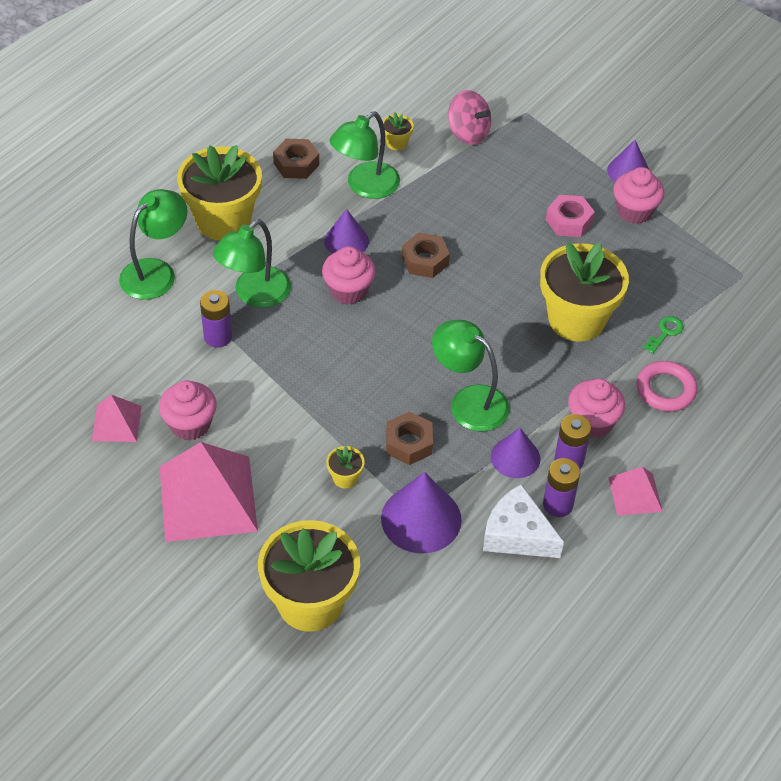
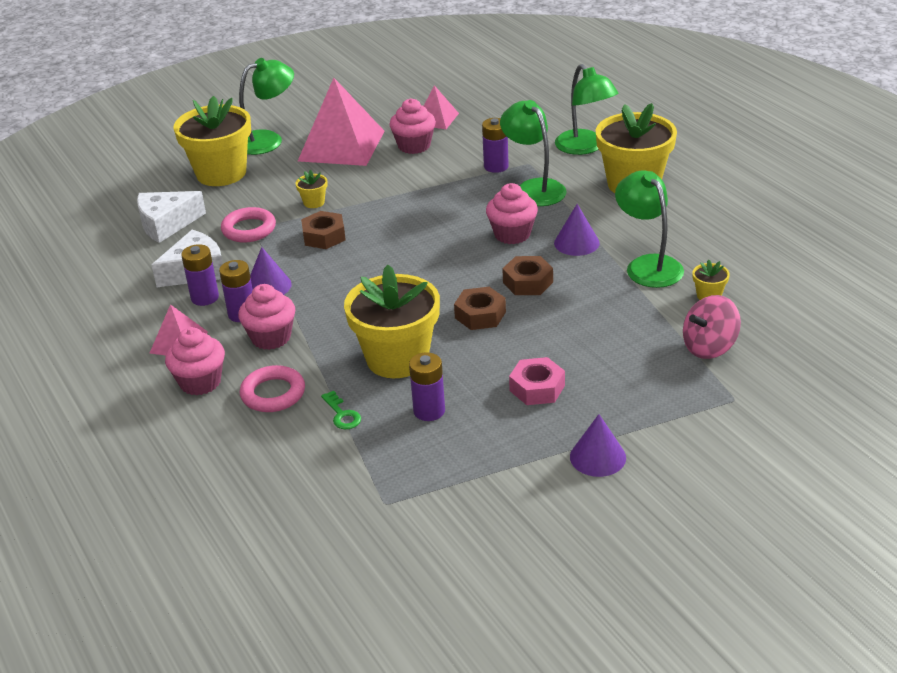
camera: 115 degrees right, 15 degrees down
(296, 164) = (697, 231): brown nut -> brown nut (480, 315)
(421, 519) = (249, 229): purple cone -> pink ring
(441, 608) = (166, 224): none -> white cheese
(469, 401) = (344, 274): green lamp -> green lamp (268, 140)
(631, 279) = (429, 411): none -> purple battery
(634, 211) = (529, 443): pink cupcake -> pink cupcake (200, 382)

